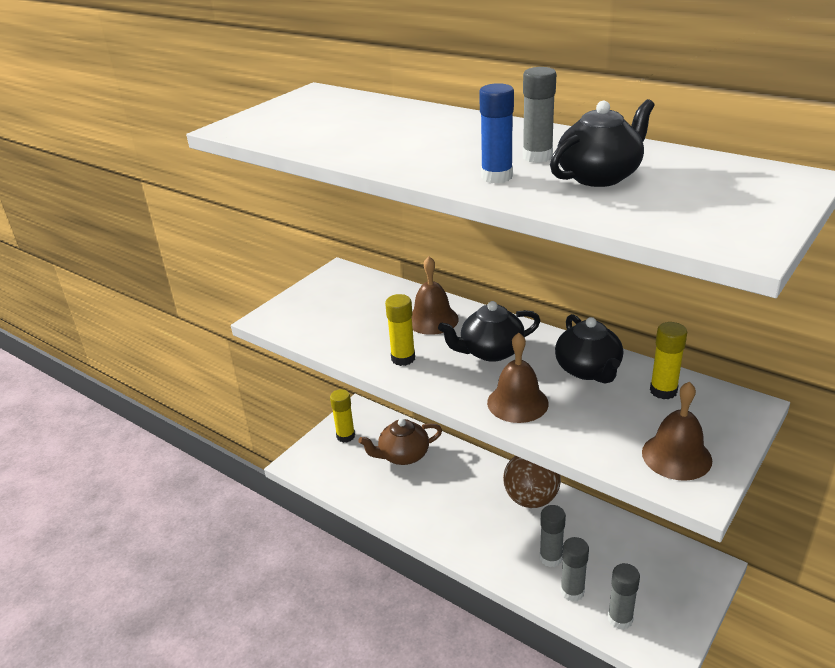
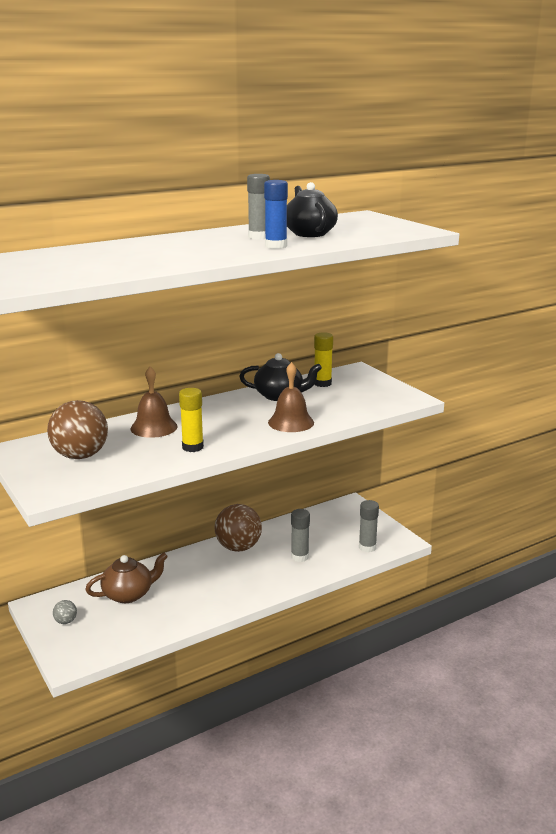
camera: 70 degrees left, 10 degrees down
(345, 306) = (80, 456): none -> brown ball
(345, 436) = (66, 621): yellow glue stick -> grey ball
(403, 455) = (128, 594): brown teapot -> brown teapot turned 120 degrees counterclockwise
(490, 351) = (223, 417): black teapot -> none
(572, 591) = (334, 557): grey glue stick -> none
(676, 456) = (382, 395): brown bell -> none

